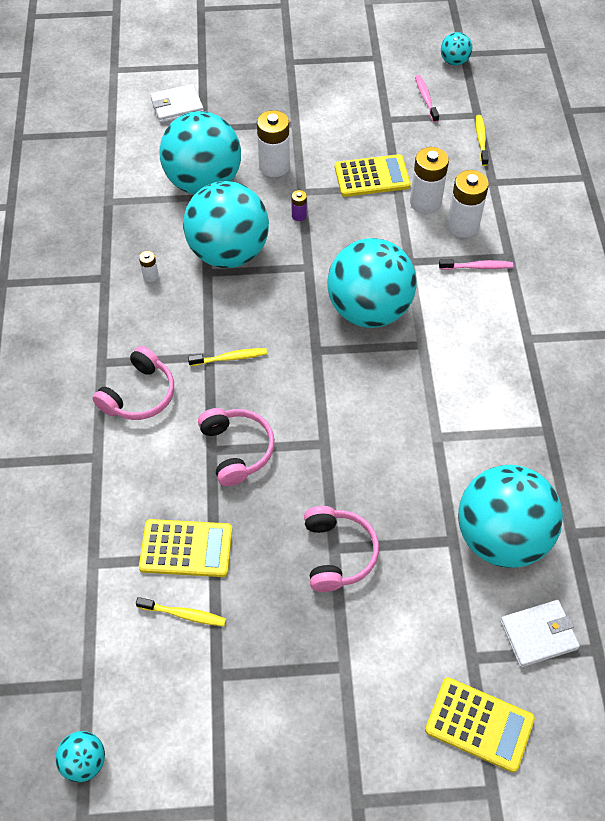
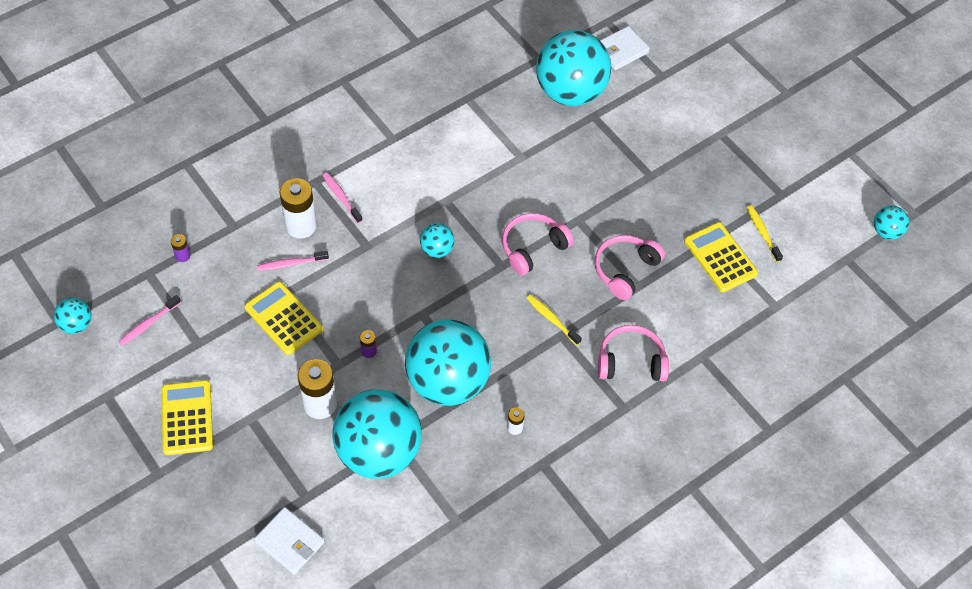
camera: 125 degrees left, 0 degrees up
(338, 553) = (652, 171): pink headphones -> pink headphones (533, 248)
(369, 310) = (437, 249): turquoise ball -> turquoise ball, size x0.43
(425, 202) = (291, 264): white battery -> pink toothbrush
(479, 724) = (698, 57): yellow calculator -> yellow calculator (187, 418)
(481, 140) = (182, 256): yellow toothbrush -> purple battery
(538, 634) = (621, 50): white wallet -> white wallet turned 75 degrees counterclockwise

